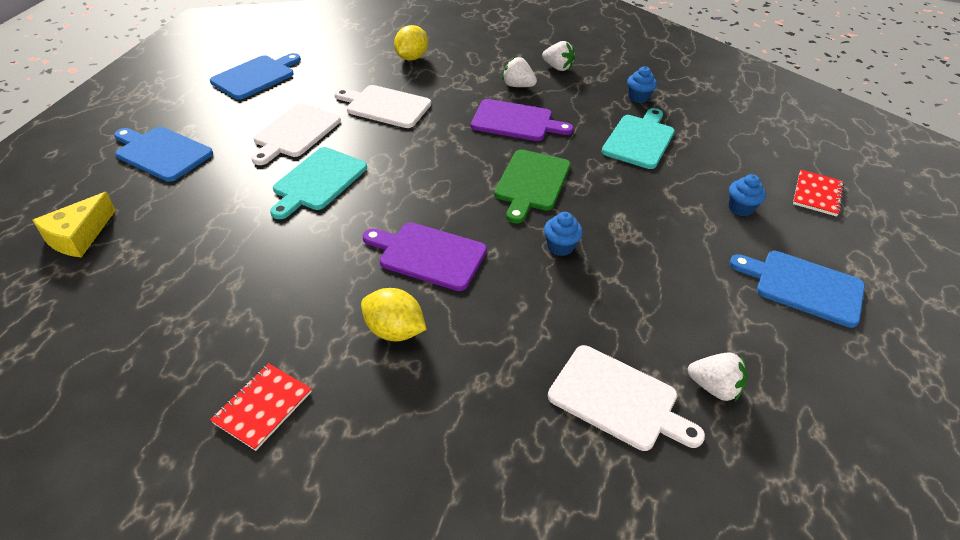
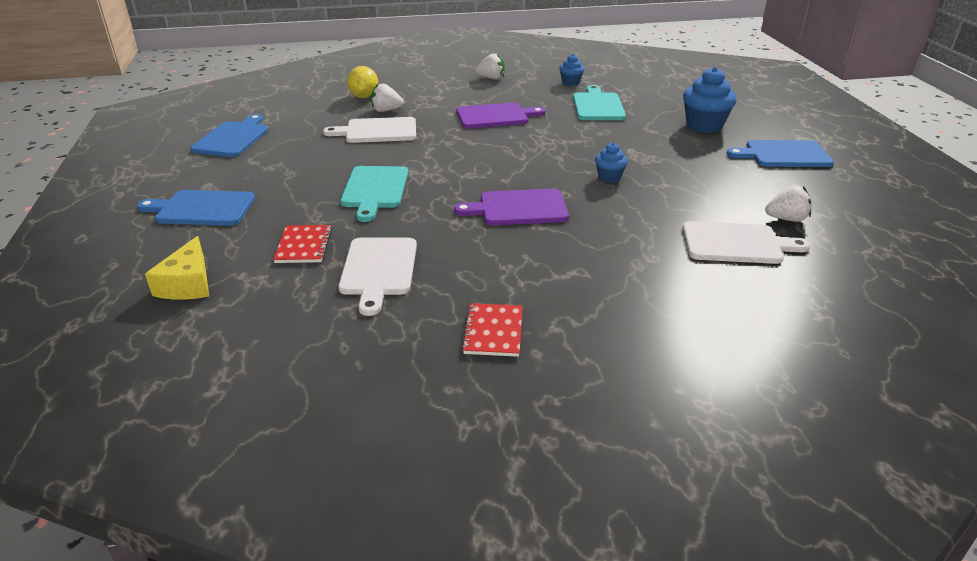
camera: 25 degrees left, 10 degrees down
(295, 132) = (316, 165): white cutting board -> white cutting board (378, 269)
(394, 331) = (543, 257): yellow lemon -> none
(517, 86) = (472, 95): white strawberry -> white strawberry (386, 110)
(531, 183) = (548, 148): green cutting board -> none
(740, 208) = (704, 126): blue cupcake -> blue cupcake, size x1.81
(817, 194) = (742, 107): red notebook -> red notebook (304, 246)

